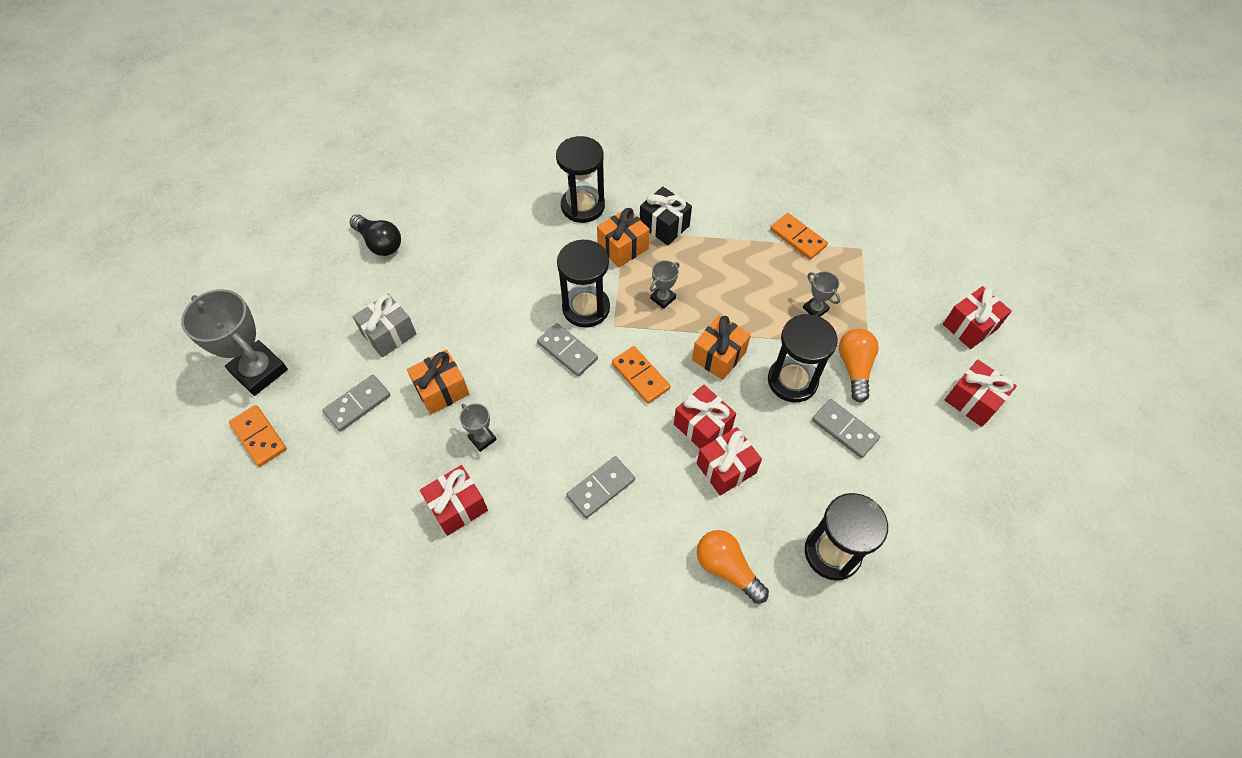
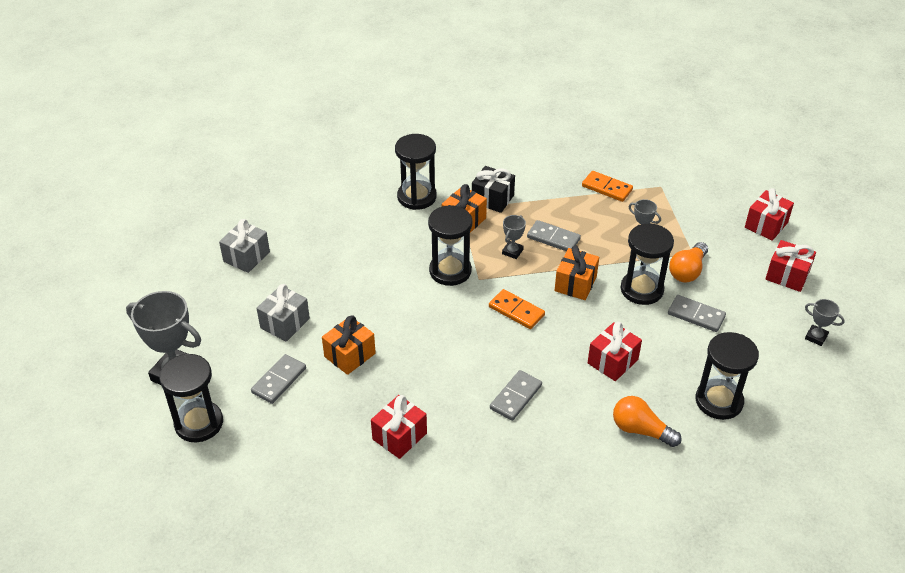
camera: 15 degrees left, 15 degrees down
(259, 437) = (199, 423): orange domino -> black hourglass
(379, 243) = (246, 256): black light bulb -> grey gift
(482, 438) = (400, 383): grey trophy -> grey trophy (816, 337)
(567, 351) = (447, 305): grey domino -> grey domino (553, 238)
(702, 426) = (582, 336): red gift -> none
(854, 368) = (687, 271): orange light bulb -> orange light bulb turned 135 degrees counterclockwise

